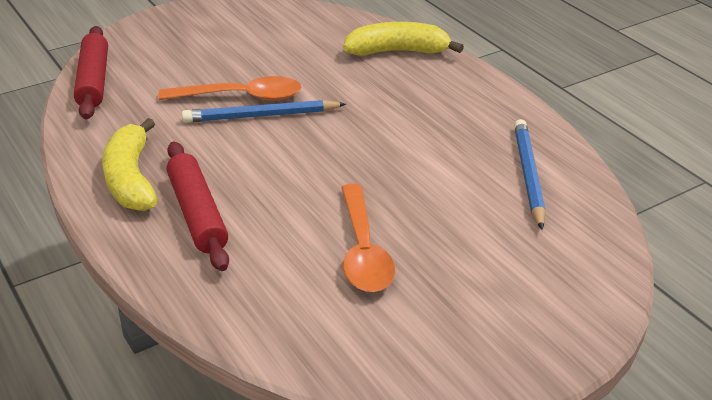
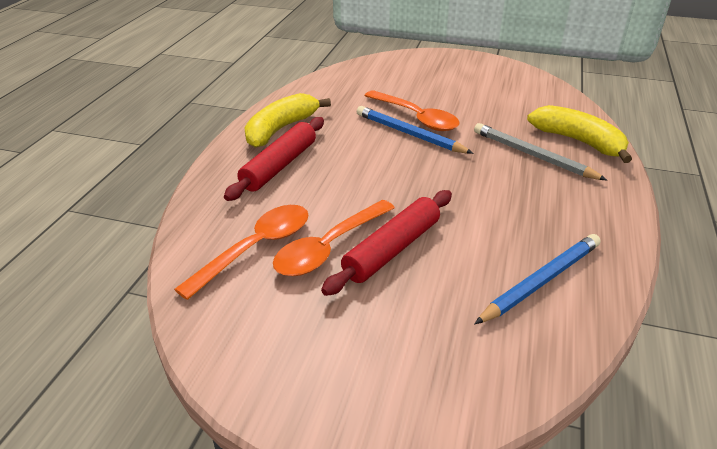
camera: 50 degrees right, 0 degrees up
(93, 81) = (350, 72): red rolling pin -> red rolling pin (392, 249)
(309, 293) = (256, 248): none -> orange spoon
(384, 81) = (532, 155): none -> grey pencil

